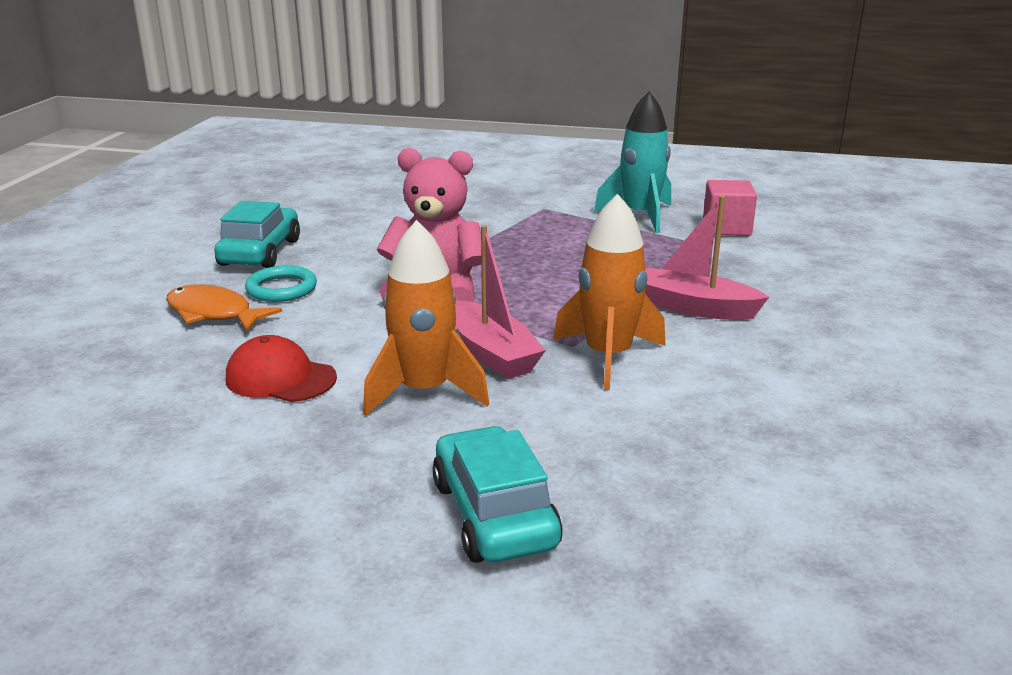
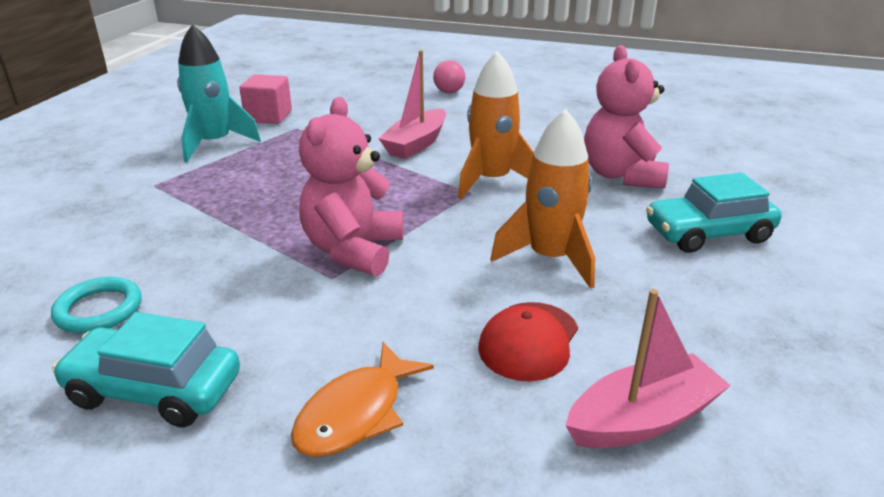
camera: 85 degrees left, 5 degrees up
(281, 289) = (297, 358): turquoise ring -> turquoise ring (99, 309)
(493, 354) = (484, 225): pink boat -> pink boat (643, 419)
(664, 454) = (621, 175): none -> pink teddy bear
(903, 320) = (449, 92): none -> pink ball

